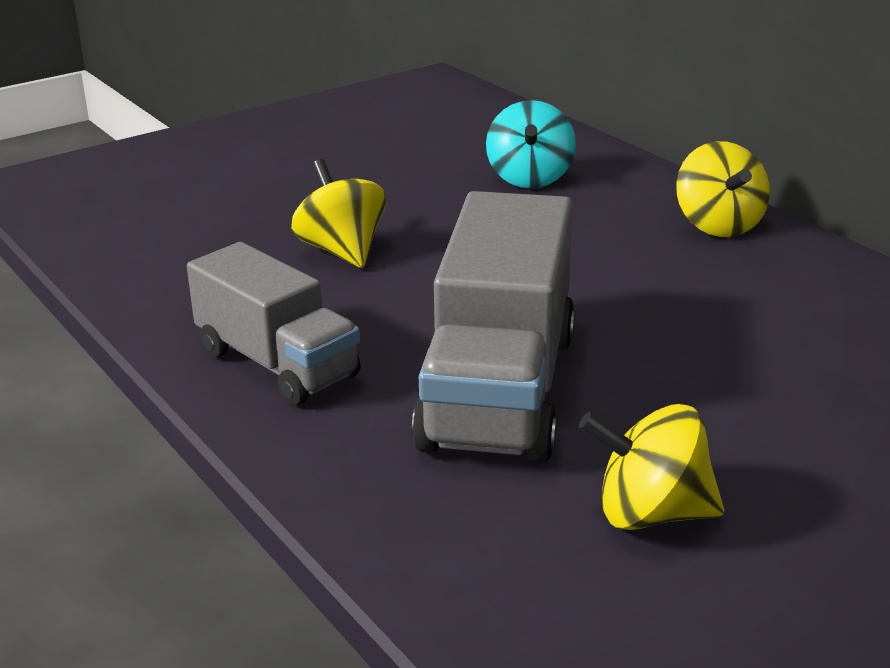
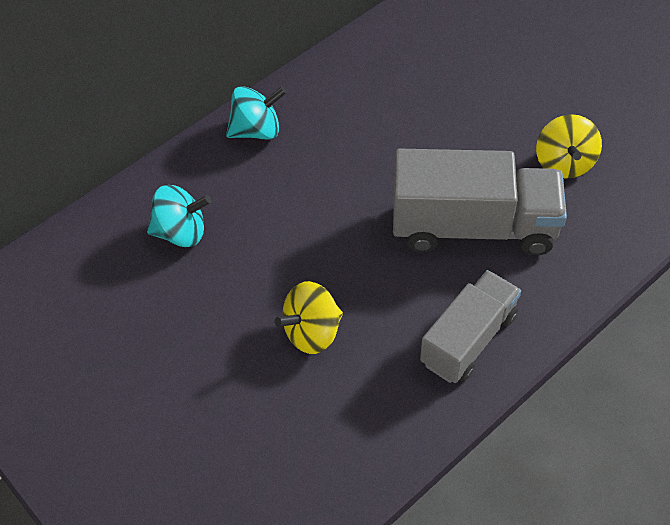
camera: 95 degrees left, 25 degrees up
(718, 225) = (257, 131): yellow spinning top -> turquoise spinning top

